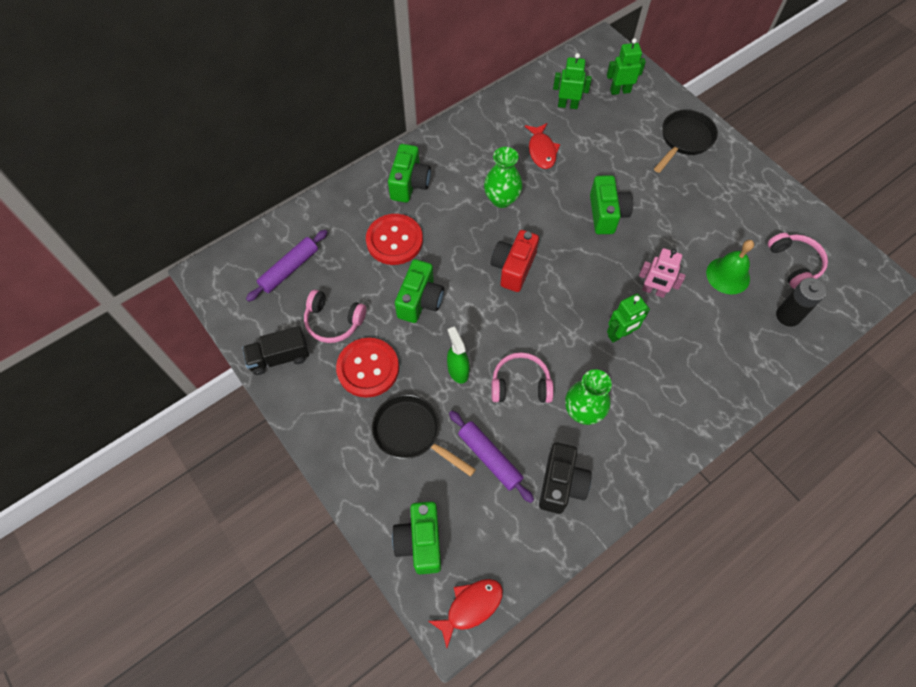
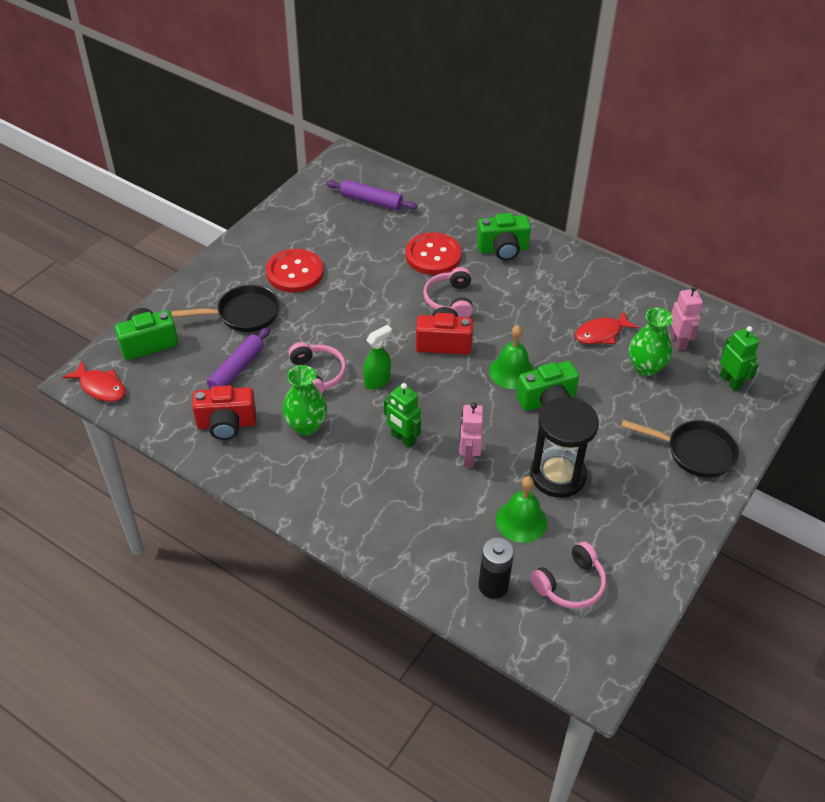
camera: 70 degrees right, 15 degrees down
(279, 357) = (284, 219): black truck -> none
(333, 321) = (331, 240): pink headphones -> pink headphones (450, 300)
(411, 433) = (243, 314): black pan -> black pan turned 60 degrees clockwise
(420, 301) = (376, 288): green camera -> none
(458, 370) = (315, 329): green spray bottle -> green spray bottle (377, 381)
(501, 199) = (521, 317): green vase -> green vase (645, 367)
(561, 484) = (226, 424): black camera -> red camera
(565, 228) = (512, 371): none -> green bell
(567, 105) = (678, 341): green robot -> pink robot
(687, 235) = (558, 475): none -> black hourglass

